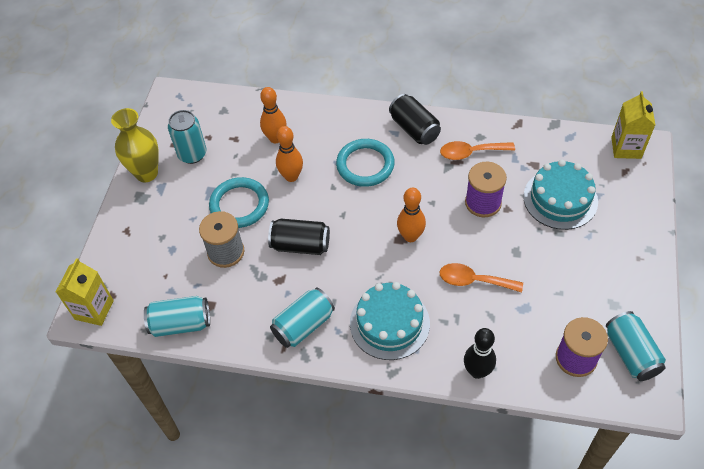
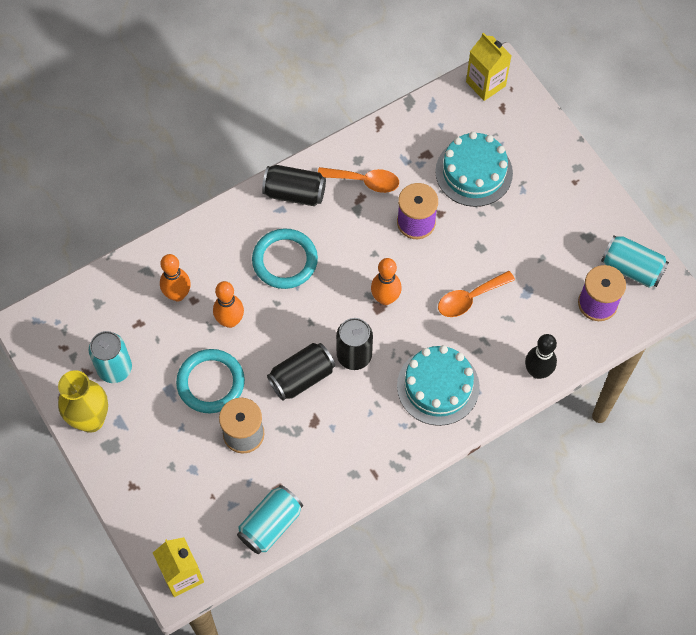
camera: 45 degrees left, 10 degrees up
(303, 325) = (373, 443): turquoise can -> none
(350, 258) = (354, 355): none -> black can
(471, 153) = (364, 181): orange spoon -> orange spoon turned 120 degrees counterclockwise

